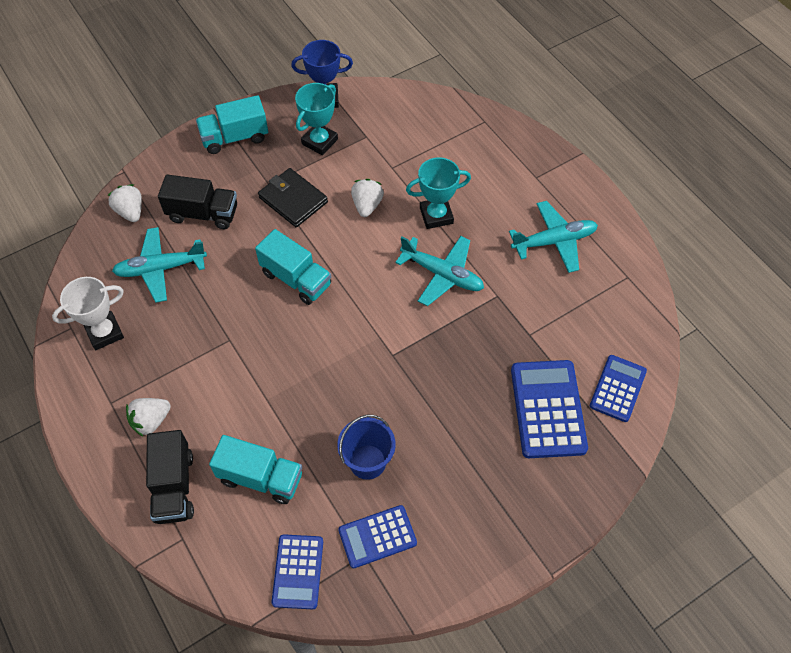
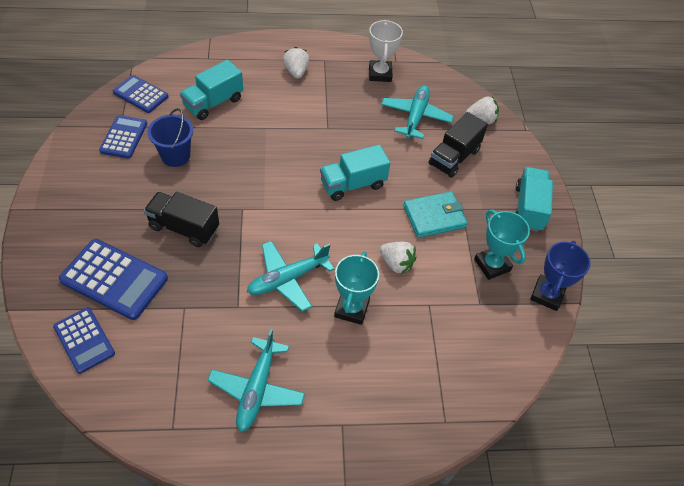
camera: 115 degrees right, 5 degrees down
(174, 486) = (243, 66): black truck -> black truck (184, 228)
(293, 200) = (434, 216): black wallet -> turquoise wallet

